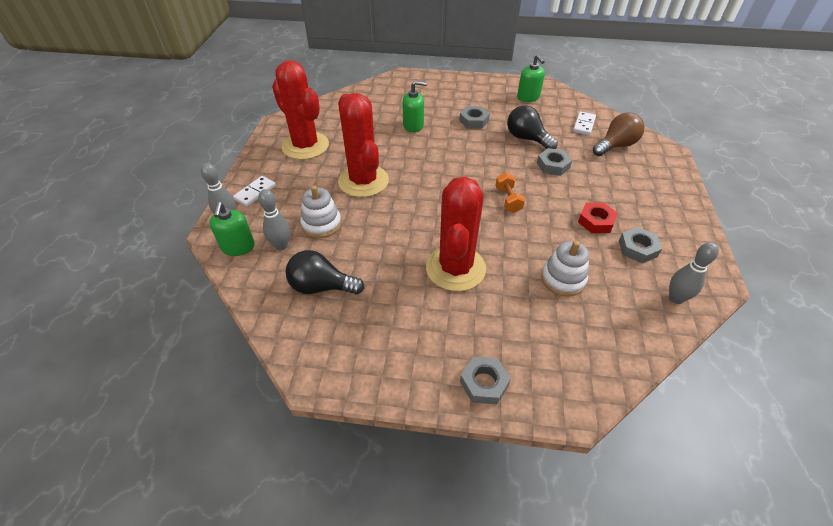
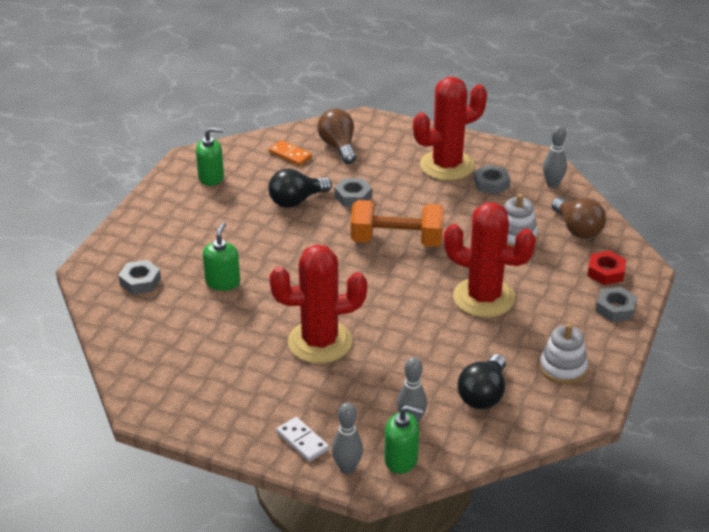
camera: 75 degrees left, 10 degrees down
(305, 146) = (219, 386): red cactus -> red cactus (447, 166)
(321, 224) = (385, 385): white stacking toy -> white stacking toy (563, 368)
(474, 121) = (239, 231): grey nut -> grey nut (140, 281)
(508, 200) = (397, 241): orange dumbbell -> orange dumbbell, size x1.98
(584, 125) = (290, 155): white domino -> orange domino
(596, 221) = (449, 195): red nut -> red nut (606, 272)
(608, 331) = (577, 229): none -> brown light bulb

